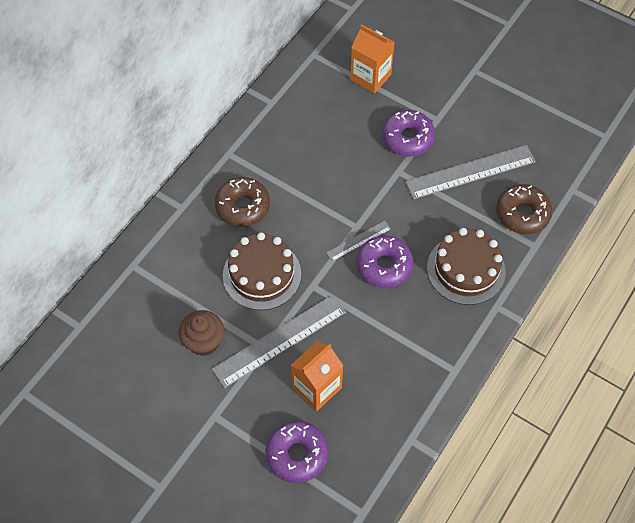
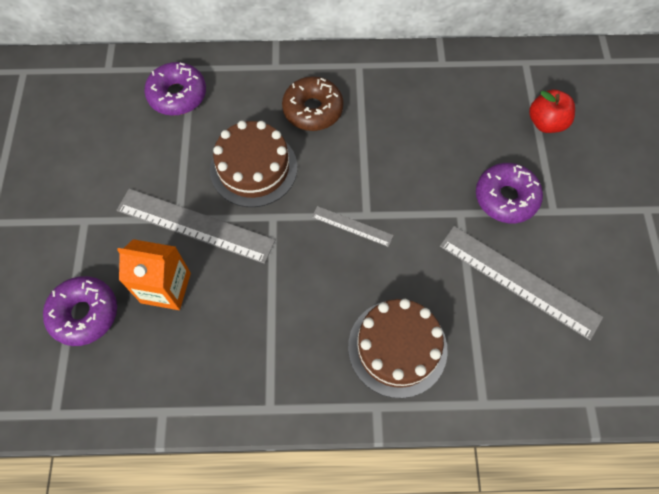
camera: 55 degrees right, 5 degrees up
(204, 342) = (153, 166): brown cupcake -> none
(370, 77) = (546, 123): orange carton -> red apple
(384, 266) = (341, 266): purple donut -> purple donut (177, 95)
(522, 214) = (512, 365): brown donut -> none

